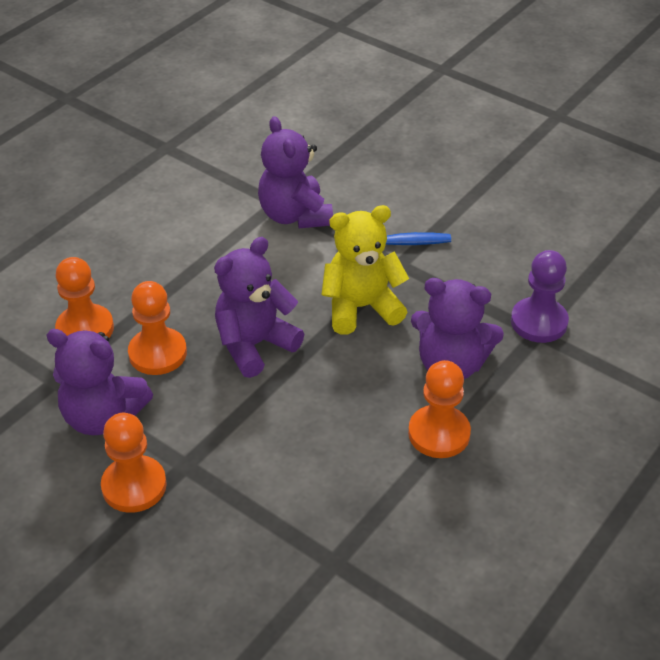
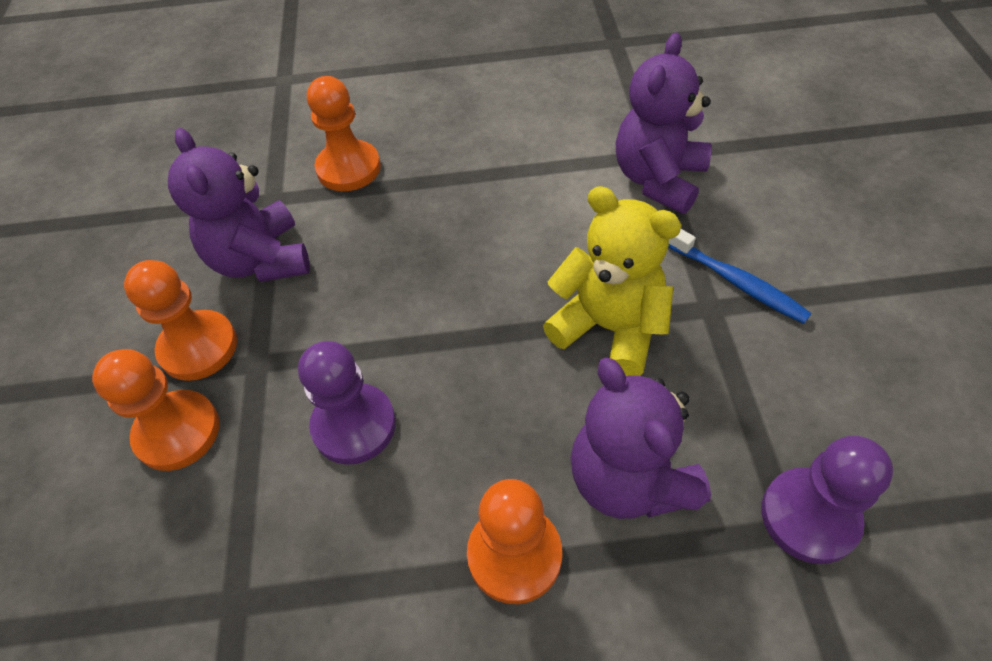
camera: 50 degrees right, 10 degrees up
(157, 353) = (372, 233): orange pawn -> orange pawn (177, 432)
(254, 345) = (459, 288): purple teddy bear -> none
(287, 447) = (354, 425): none -> purple pawn

